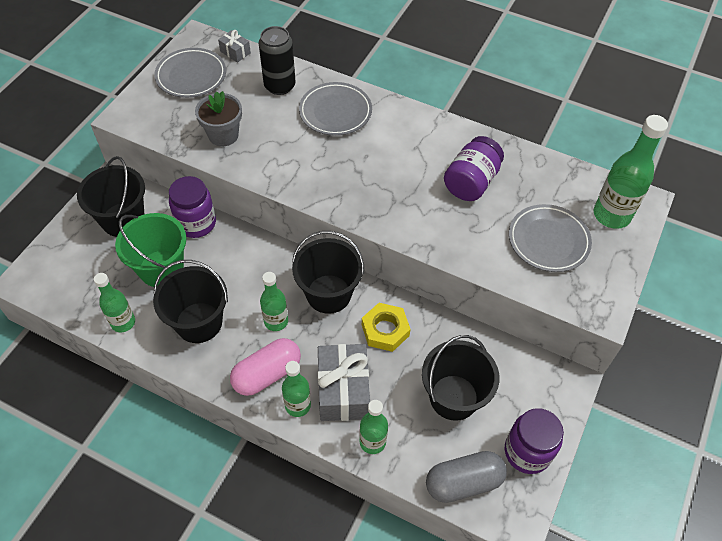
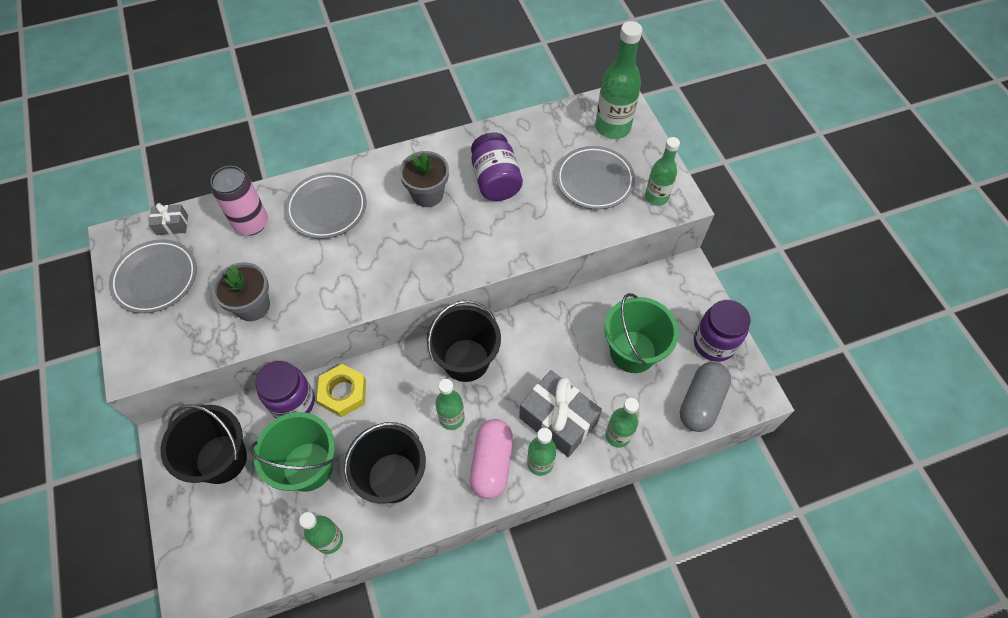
camera: 45 degrees left, 5 degrees up
(279, 86) = (251, 223): black can -> pink can
(385, 330) = (536, 348): yellow nut -> yellow nut (343, 393)
(411, 154) = (427, 194): none -> grey flower pot
(453, 397) = (633, 351): black bucket -> green bucket
(586, 292) = (656, 197): none -> green bottle

